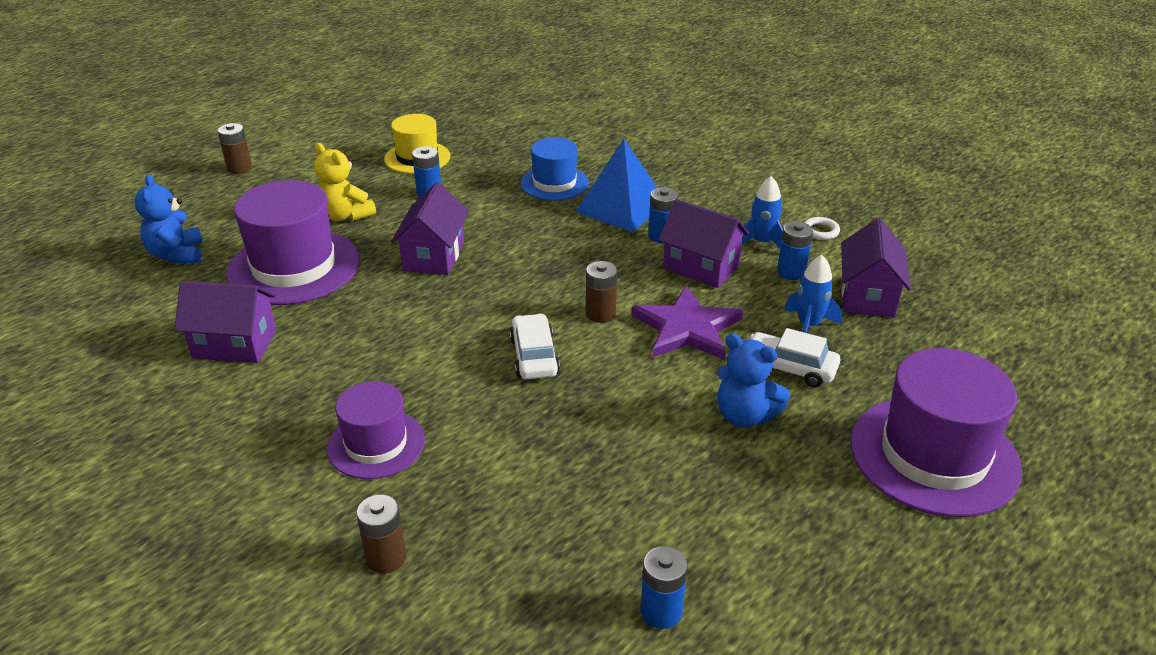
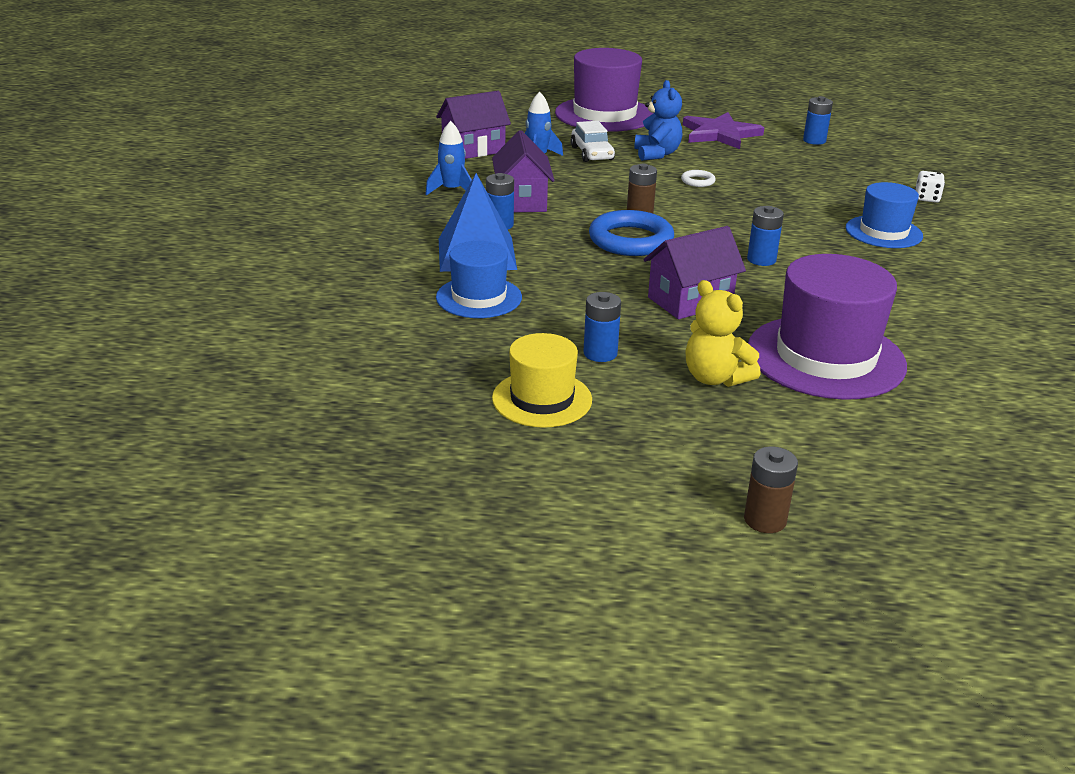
camera: 130 degrees left, 5 degrees down
(177, 254) = (940, 435): blue teddy bear -> none
(234, 344) = (937, 325): purple house -> none
(345, 215) = (715, 378): yellow teddy bear -> yellow teddy bear turned 135 degrees clockwise
(376, 444) = (883, 232): purple hat -> blue hat
(386, 558) = (926, 198): brown battery -> white dice
(534, 356) = (722, 219): white car -> none
(558, 282) = (631, 240): none -> blue ring
(687, 328) = (604, 186): purple star -> purple star (720, 134)
(791, 272) = (479, 174): blue battery -> blue battery (761, 260)
(820, 231) = (401, 177): white ring -> white ring (698, 181)

